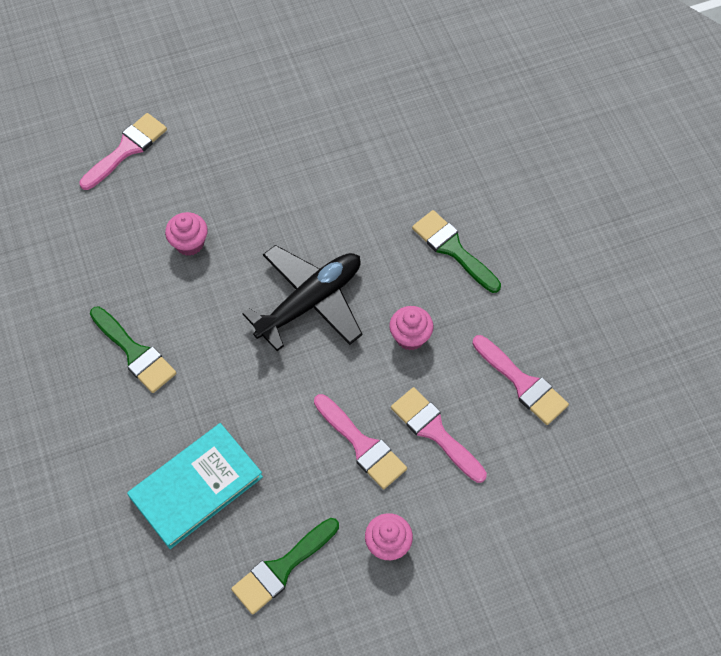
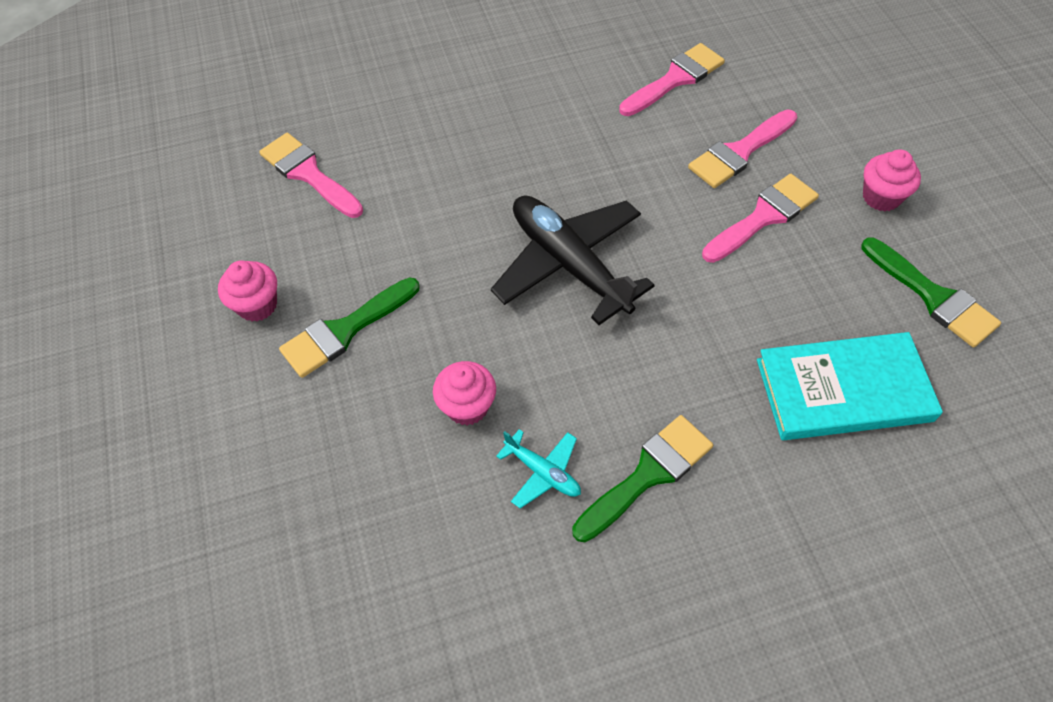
camera: 85 degrees left, 5 degrees down
(127, 149) = (280, 501): pink brush -> pink brush (308, 174)
(139, 290) = (543, 472): none -> turquoise plane
(196, 487) = (843, 390): turquoise book -> turquoise book turned 60 degrees counterclockwise
(410, 337) = (619, 168): pink cupcake -> pink cupcake (257, 305)
(453, 249) = (502, 126): green brush -> green brush (345, 330)

